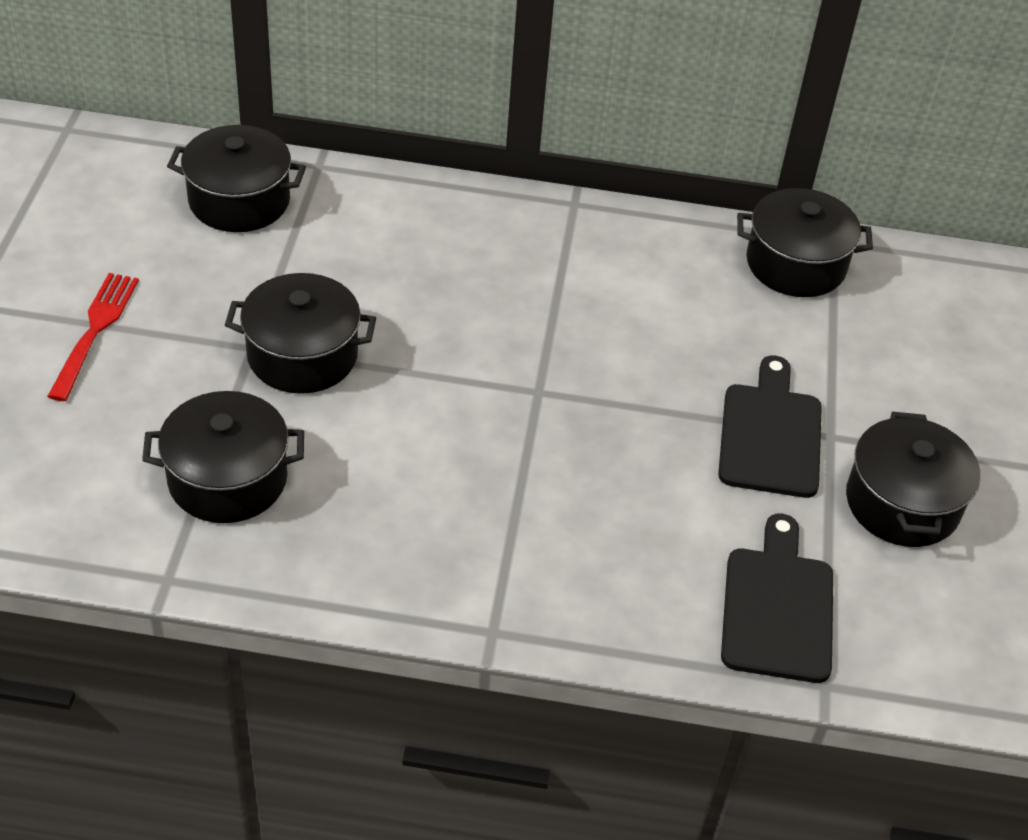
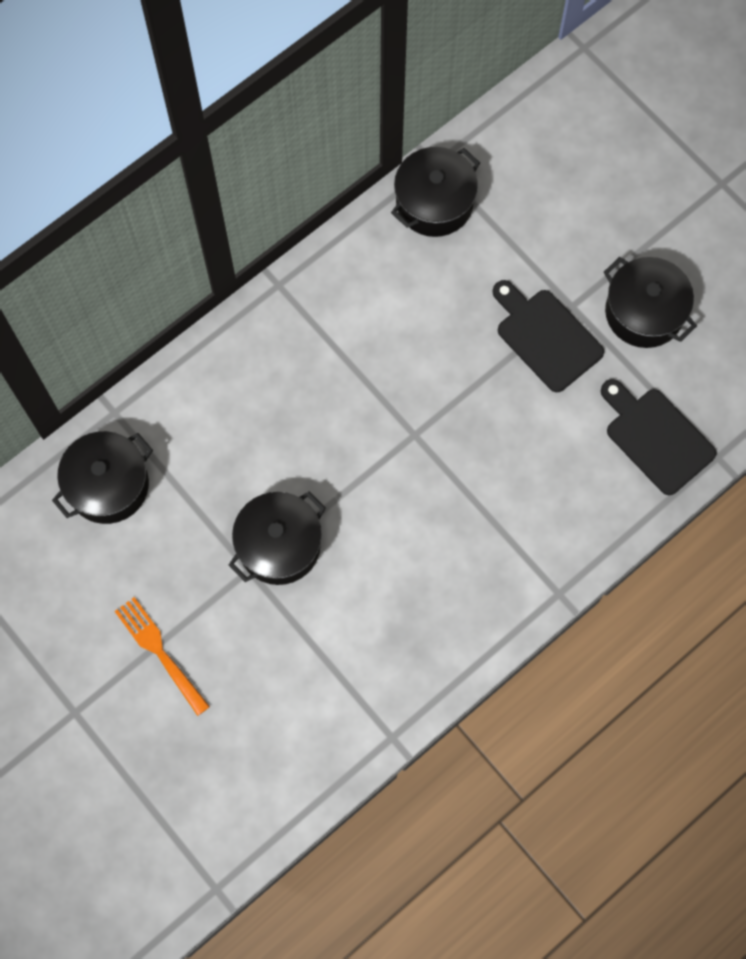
camera: 45 degrees left, 25 degrees up
(95, 331) = (160, 652): red fork -> orange fork
(228, 479) = (344, 655): black pot -> none

